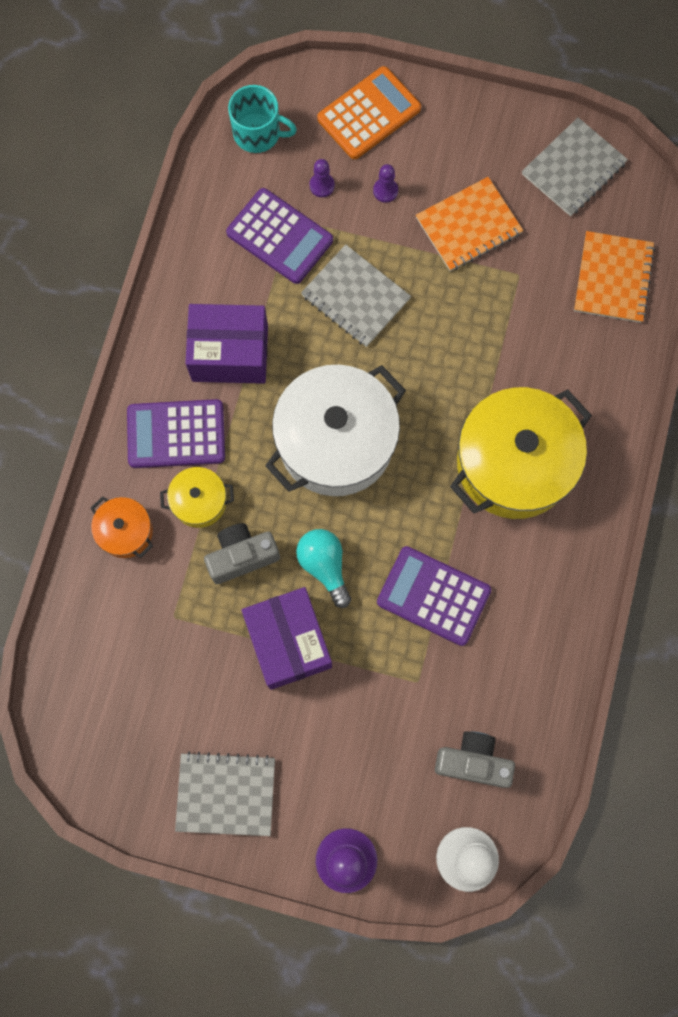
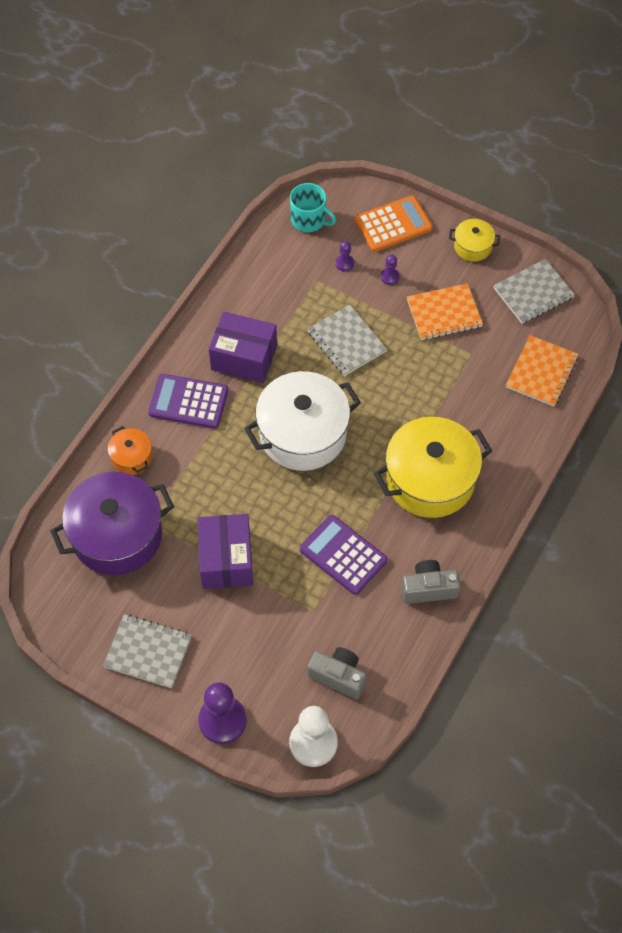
camera: 15 degrees right, 15 degrees down
(139, 645) = (117, 535): none -> purple pot
(199, 501) = (191, 450): yellow pot -> yellow pot (472, 247)
(242, 556) = (210, 494): grey camera -> grey camera (428, 588)
(280, 236) = (304, 290): purple calculator -> none
(324, 566) = (268, 515): turquoise light bulb -> none

